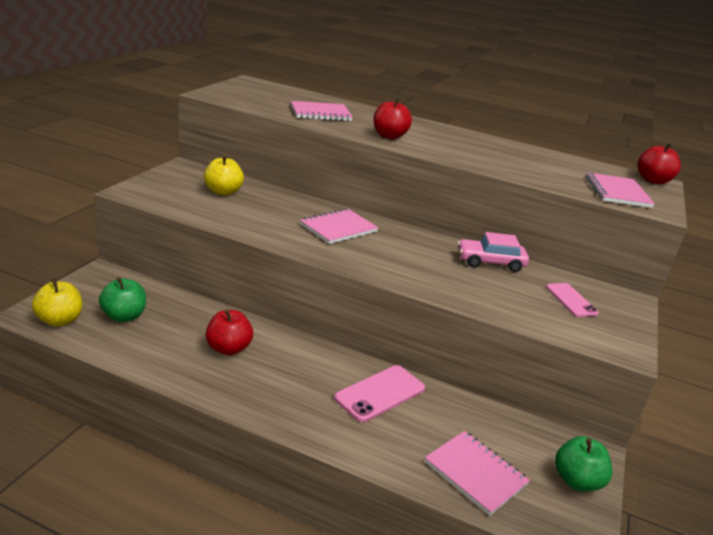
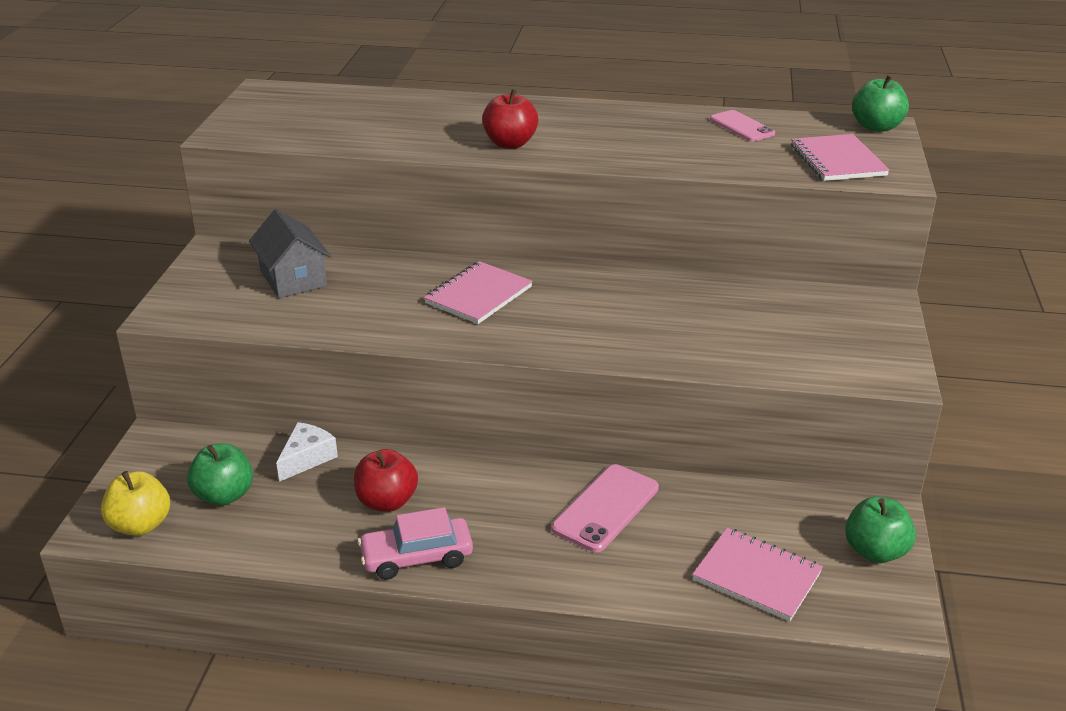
camera: 10 degrees left, 5 degrees up
(190, 308) = (307, 458): none -> white cheese
(223, 192) = (293, 278): yellow apple -> grey house
(320, 113) = (397, 126): pink notebook -> none
(490, 262) = (695, 294): pink car -> pink car (417, 557)
(571, 300) = (813, 323): pink phone -> pink phone (742, 126)
(653, 180) = (876, 127): red apple -> green apple

